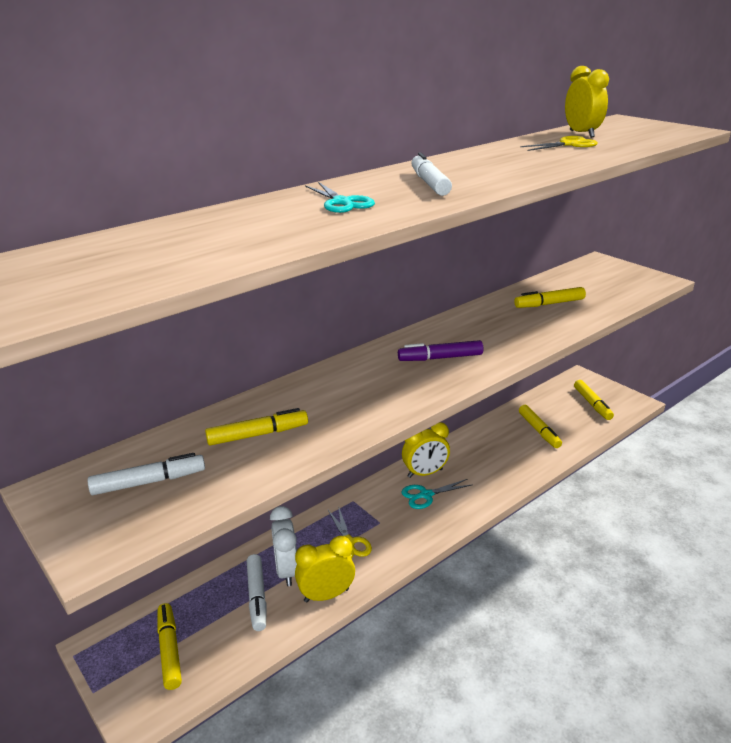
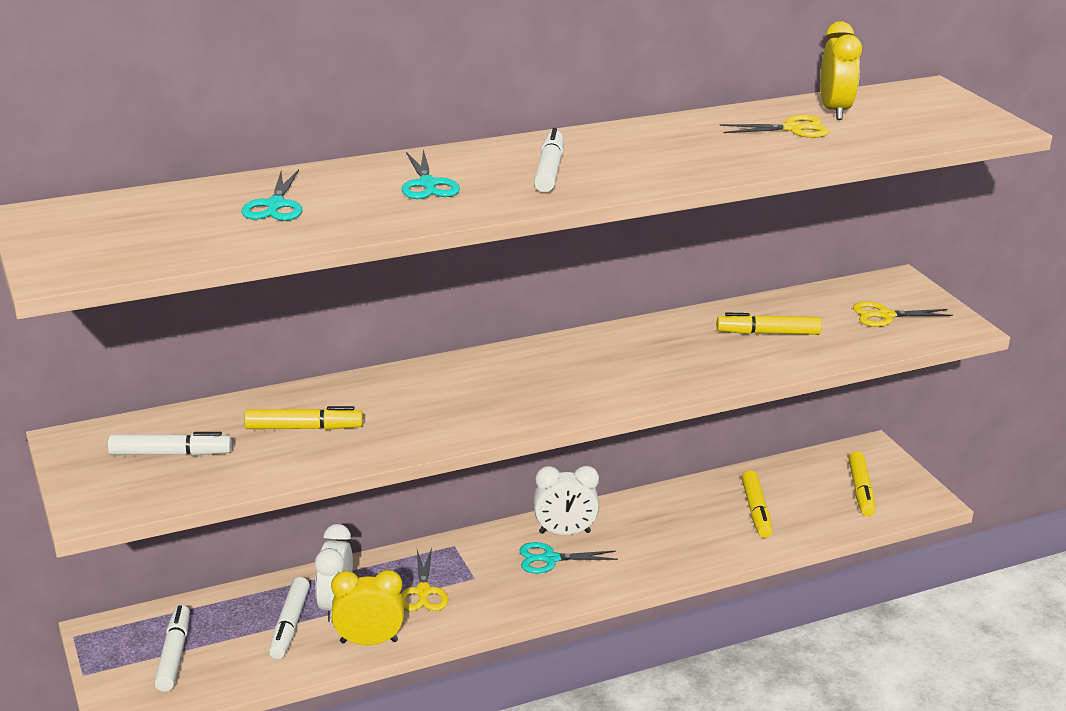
camera: 15 degrees right, 0 degrees up
(169, 650) = (174, 655): yellow marker -> white marker
(220, 232) = (275, 205): none -> turquoise scissors
(425, 473) = (564, 532): yellow clock -> white clock
(440, 358) = (568, 379): purple marker -> none
(611, 281) = (885, 315): none -> yellow scissors

